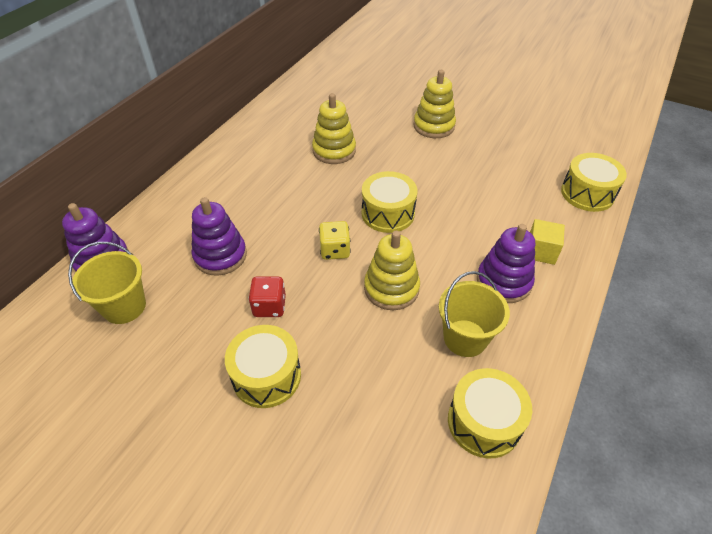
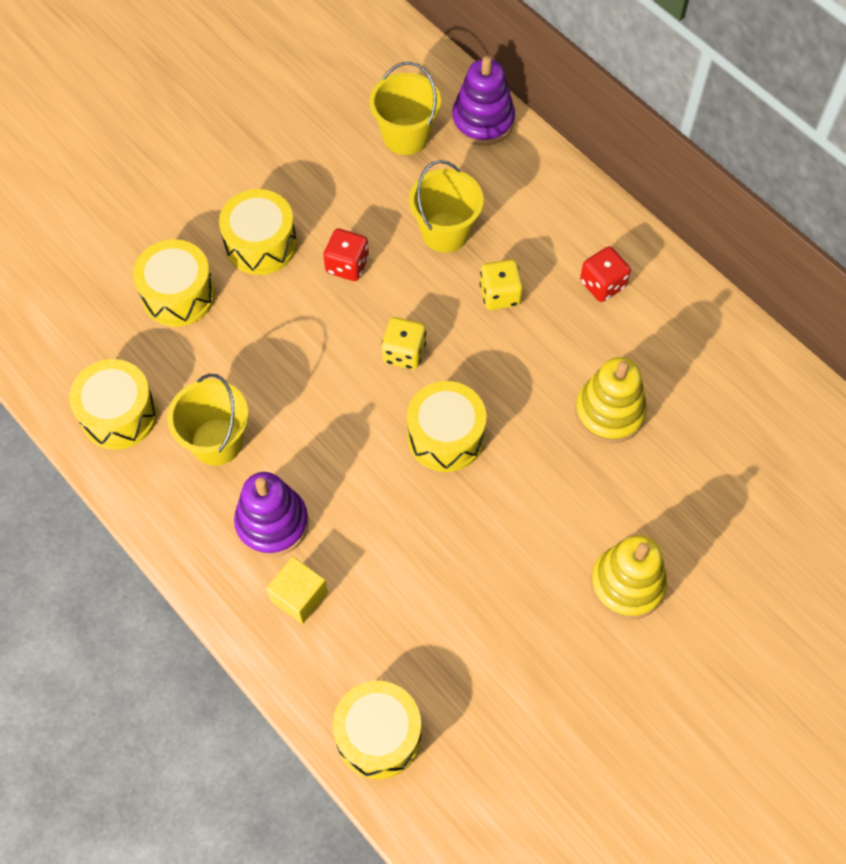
camera: 110 degrees right, 15 degrees up
(220, 256) = (445, 232): purple stacking toy -> yellow bucket
(242, 170) = (602, 284): none -> red dice
(267, 214) = (500, 295): none -> yellow dice
(344, 424) = (178, 294): none -> yellow drum
(391, 288) = (318, 393): yellow stacking toy -> none

